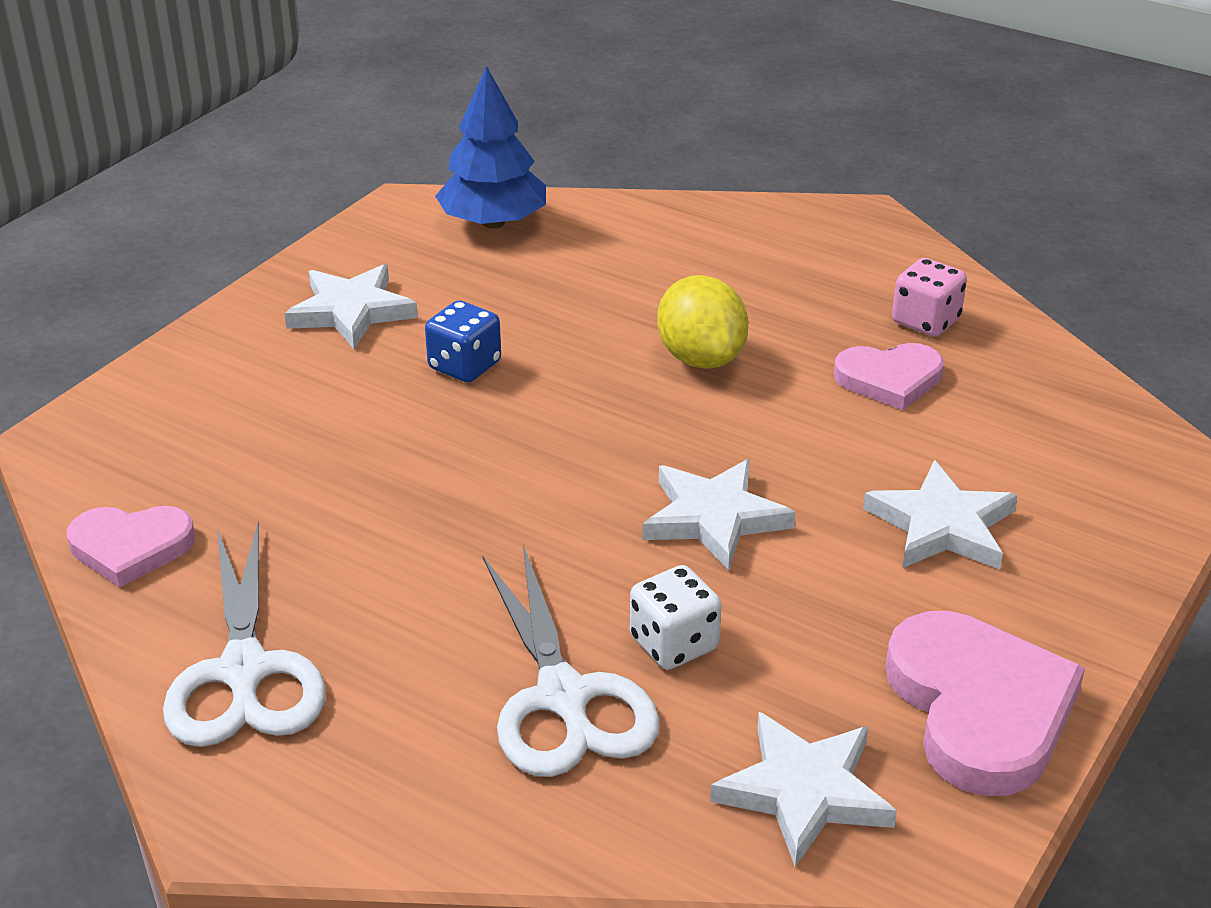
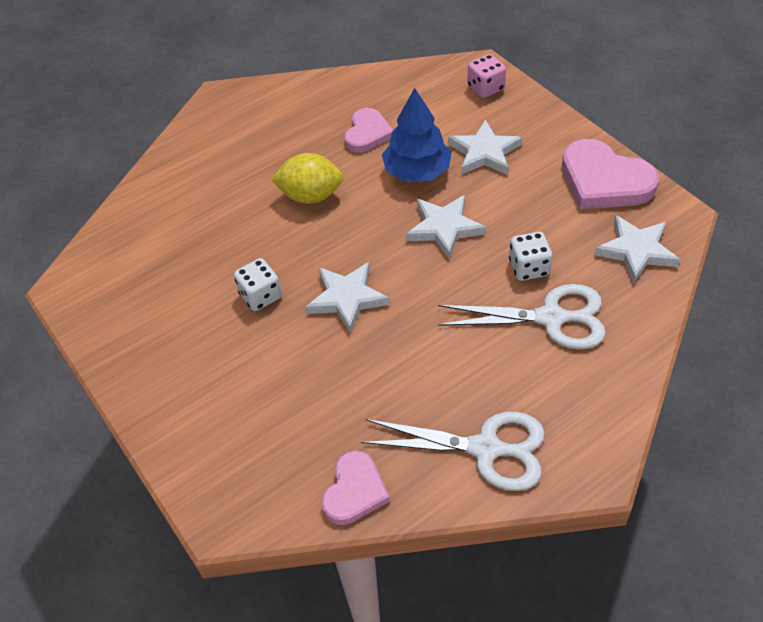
camera: 65 degrees left, 15 degrees up
(351, 311) = (170, 338): white star -> white star (347, 298)
(464, 366) = (260, 296): blue dice -> white dice
(493, 222) = (116, 249): blue tree -> blue tree (417, 171)
(925, 321) = (327, 106): pink dice -> pink dice (485, 88)
(979, 708) = (604, 181): pink heart -> pink heart turned 150 degrees counterclockwise

